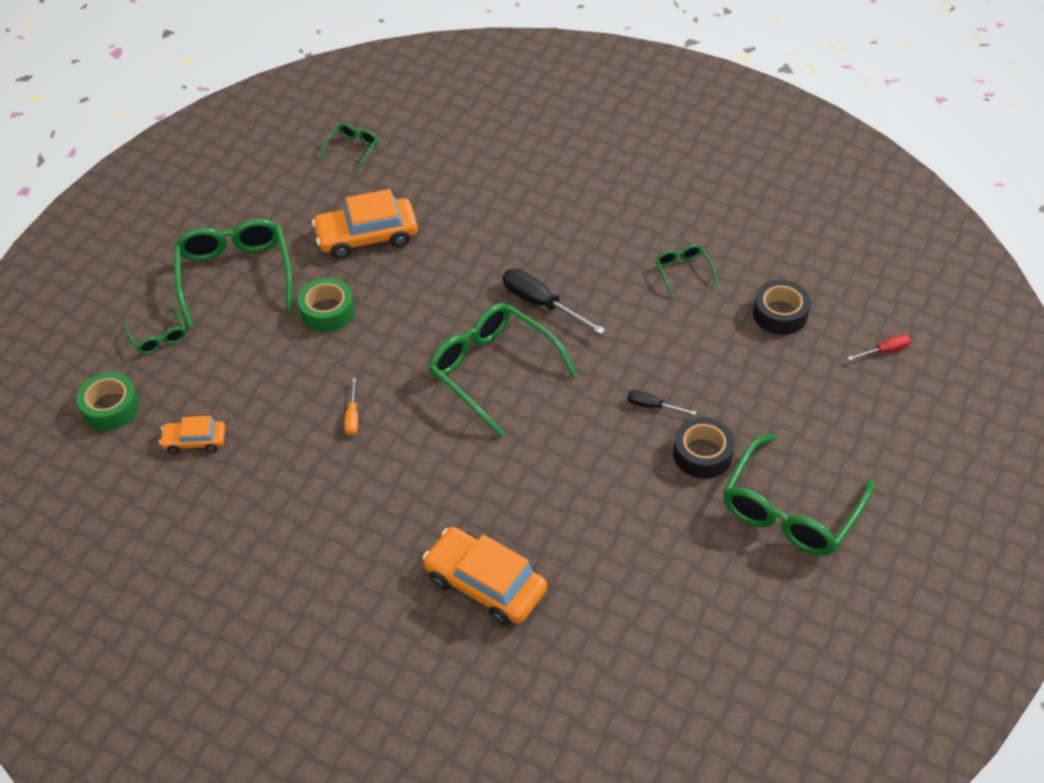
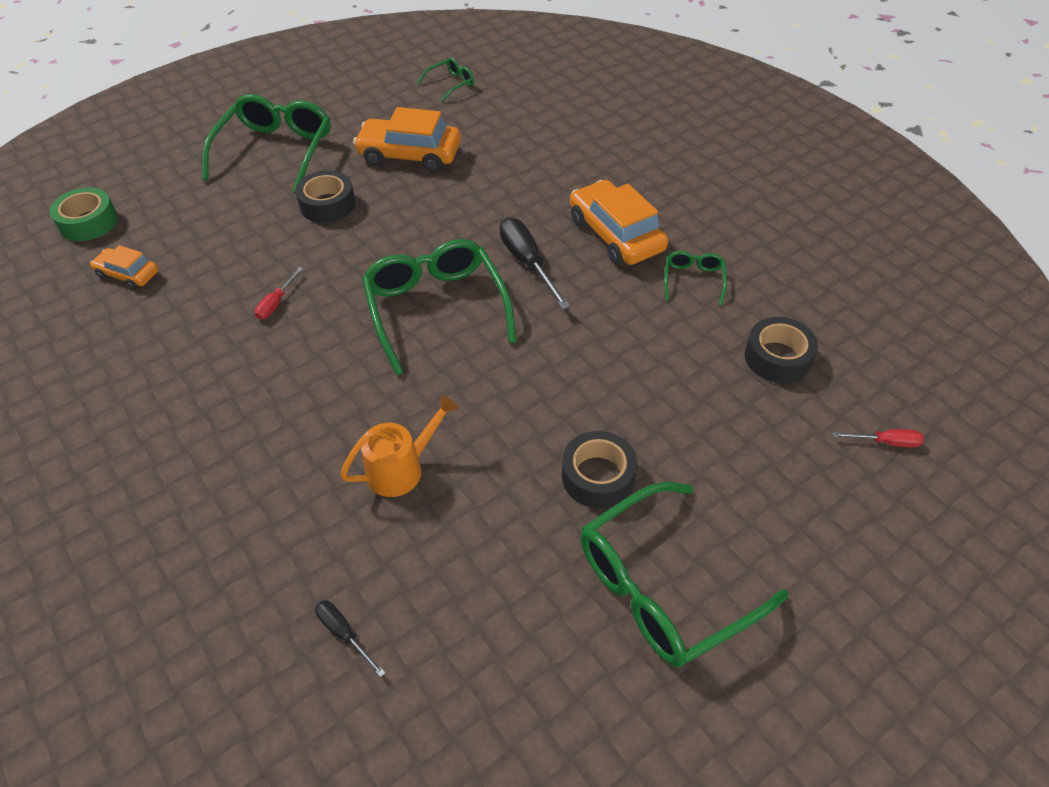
camera: 25 degrees right, 0 degrees up
(158, 338) = (174, 180): green glasses -> none
(327, 311) = (327, 204): green tape -> black tape
(352, 416) = (276, 303): orange screwdriver -> red screwdriver
(485, 584) = (270, 523): orange car -> orange car (615, 235)
(555, 506) = (401, 469): none -> orange watering can
(652, 406) = (575, 403): black screwdriver -> black screwdriver (344, 633)

